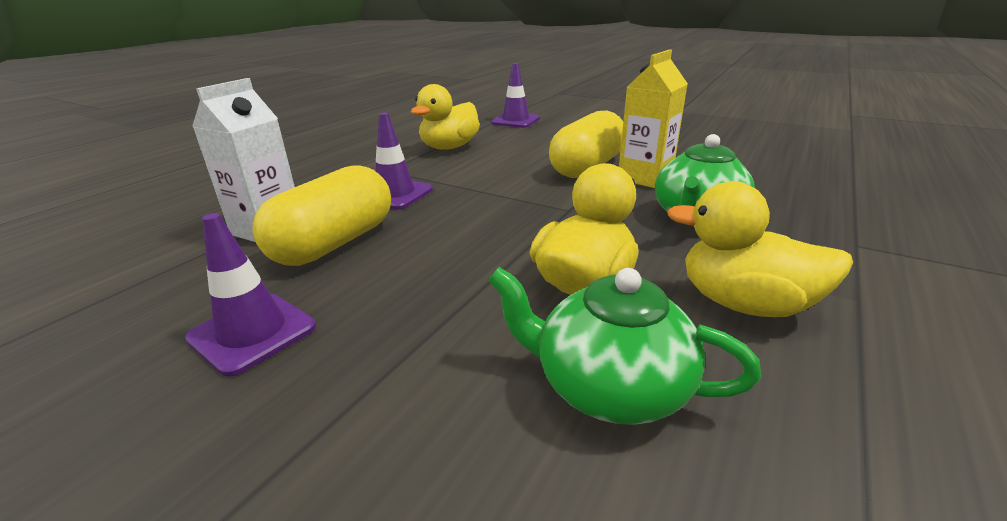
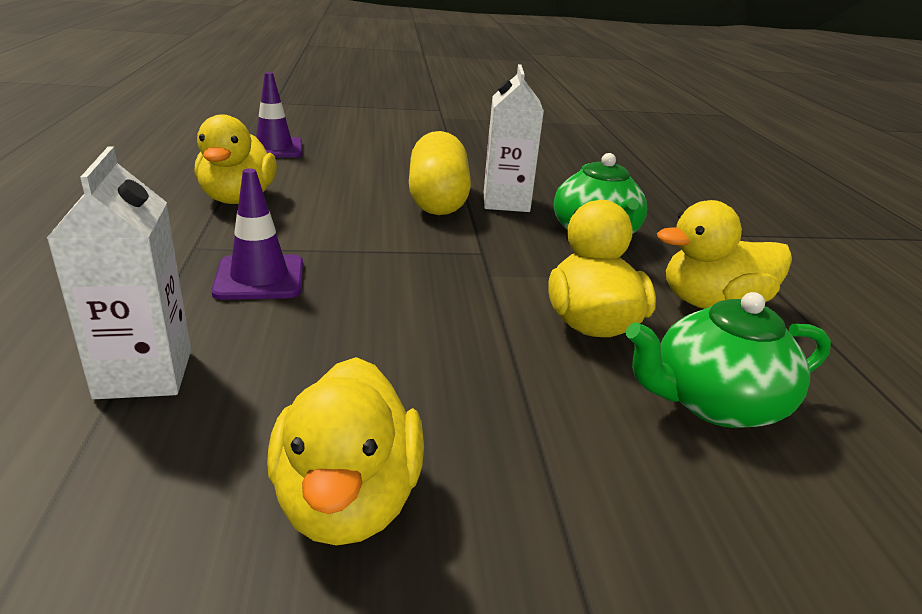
camera: 40 degrees left, 0 degrees up
(252, 333) = (348, 500): purple traffic cone -> yellow duck
(334, 243) = (277, 362): yellow capsule -> none
(645, 178) = (506, 202): yellow carton -> white carton

